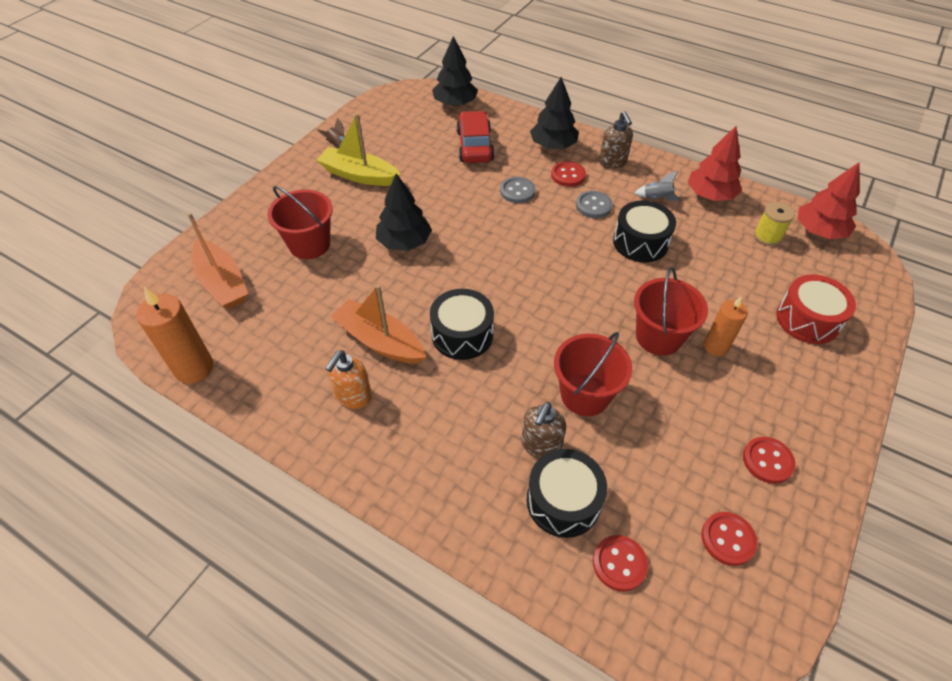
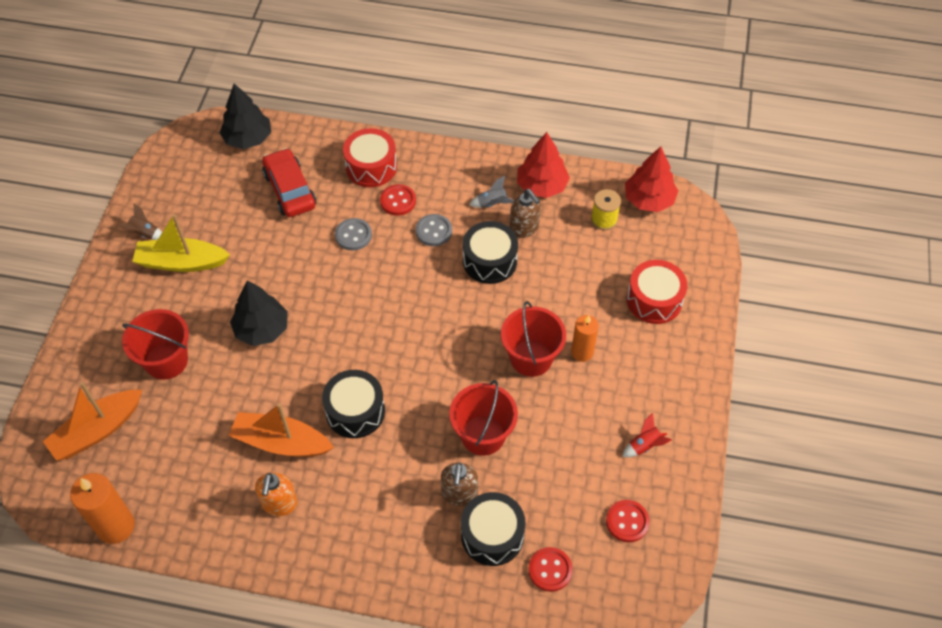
camera: 20 degrees left, 5 degrees up
(222, 283) = (97, 431): orange boat -> orange boat turned 105 degrees clockwise
(553, 145) = (371, 167): black tree -> red drum
(612, 162) = (438, 172): brown soap dispenser -> brown soap dispenser (524, 228)
(767, 461) = (645, 445): red button -> red rocket

